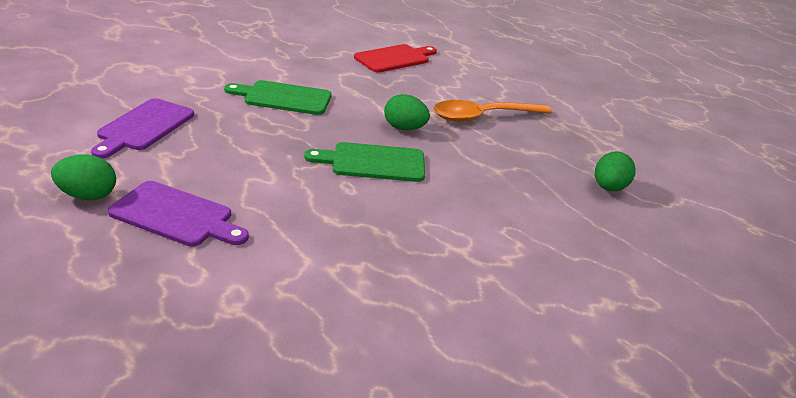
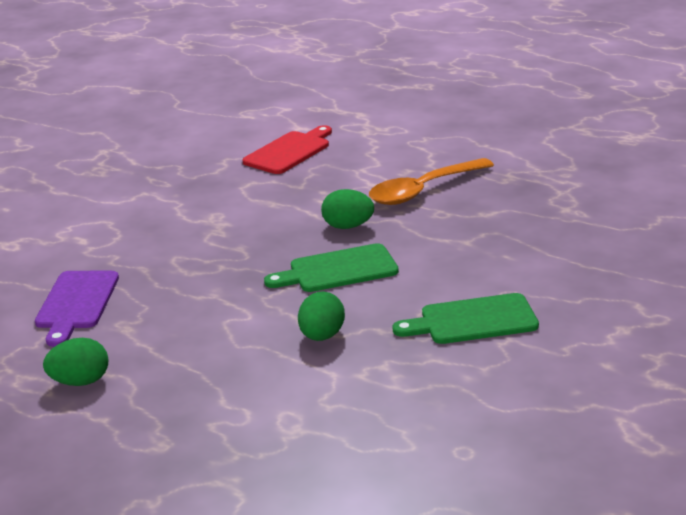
camera: 10 degrees left, 5 degrees down
(176, 216) = (181, 374): purple cutting board -> none
(284, 98) = (199, 231): green cutting board -> green cutting board (473, 320)
(608, 188) = (583, 227): green egg -> green egg (322, 336)

